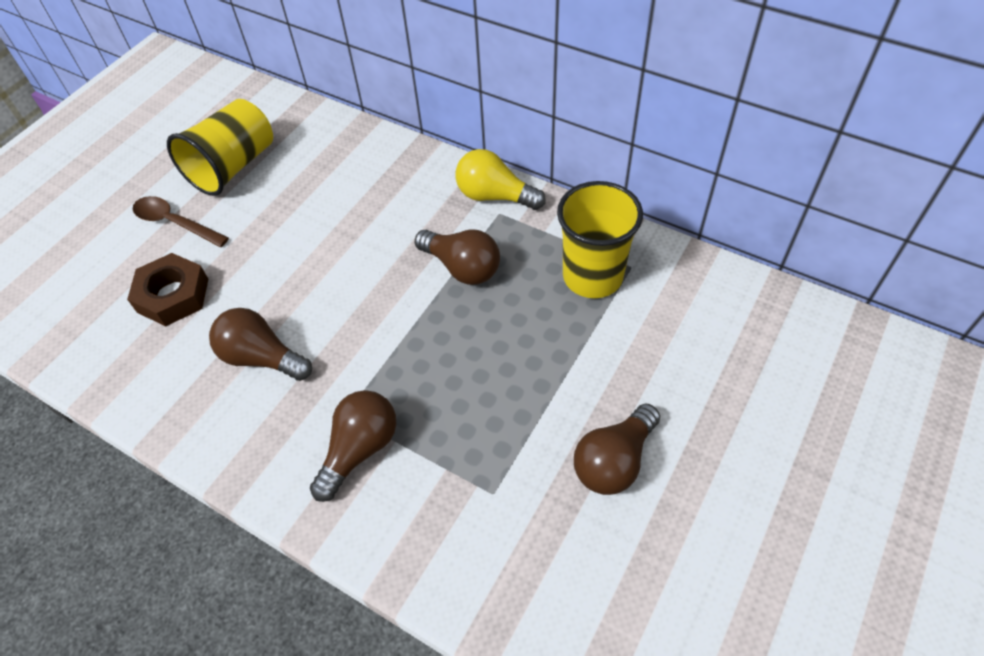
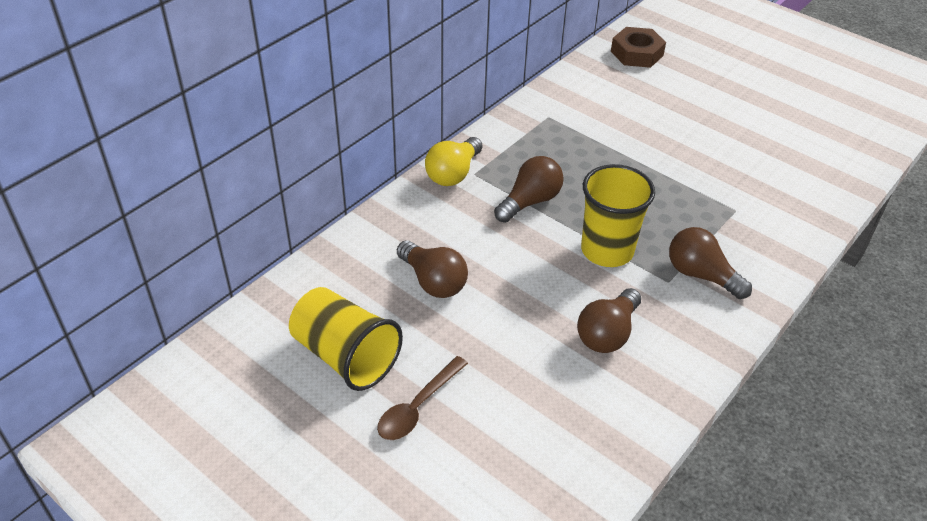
camera: 85 degrees left, 10 degrees down
(173, 295) = (522, 404): brown nut -> brown nut (636, 53)
(592, 276) = (554, 136): yellow cup -> yellow cup (607, 250)
(614, 461) = (711, 153): brown light bulb -> brown light bulb (433, 281)

